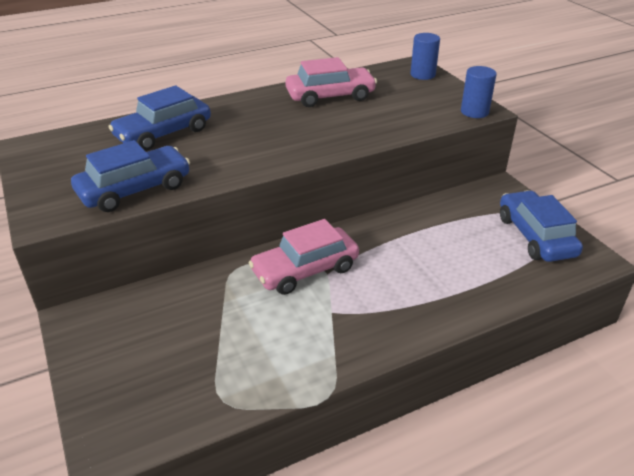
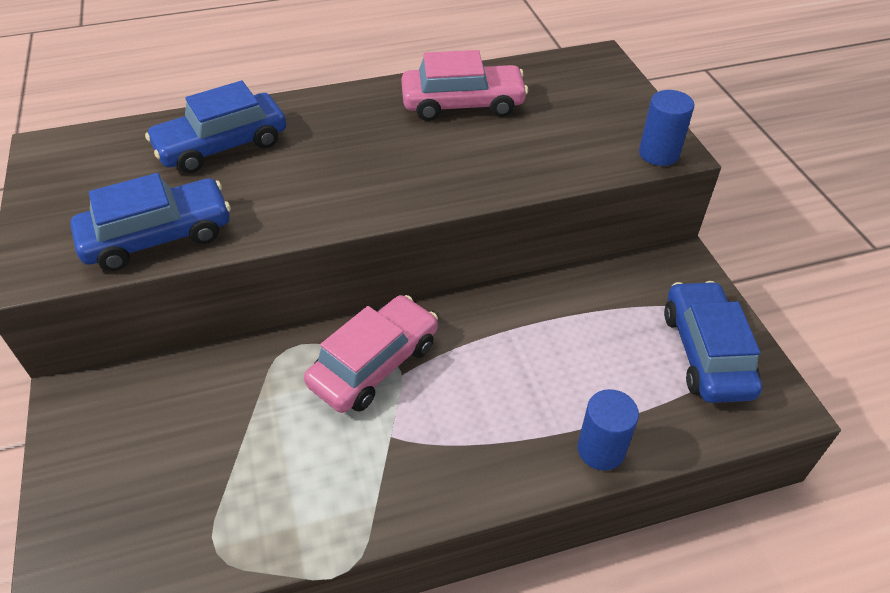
camera: 10 degrees right, 10 degrees up
(305, 270) = (374, 364): pink car -> pink car turned 150 degrees clockwise
(422, 74) = (605, 78): blue cylinder -> blue cylinder (601, 449)

